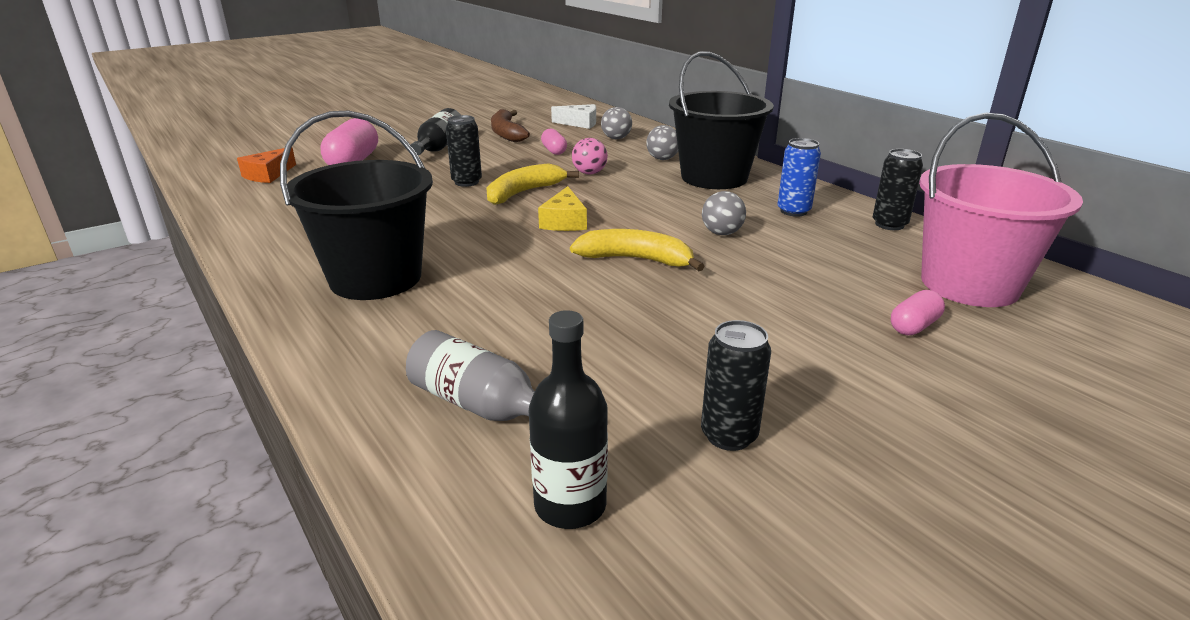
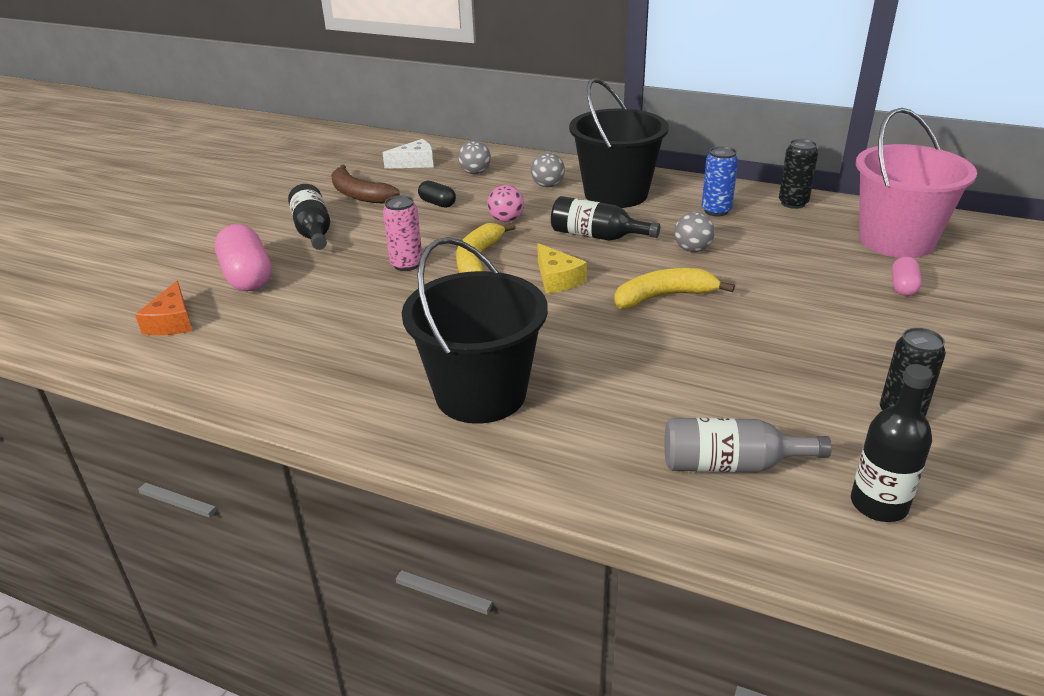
camera: 30 degrees left, 5 degrees up
(466, 182) = (406, 264): black can -> pink can
(554, 151) = (437, 203): pink capsule -> black capsule
(648, 201) = (597, 236): none -> black bottle

